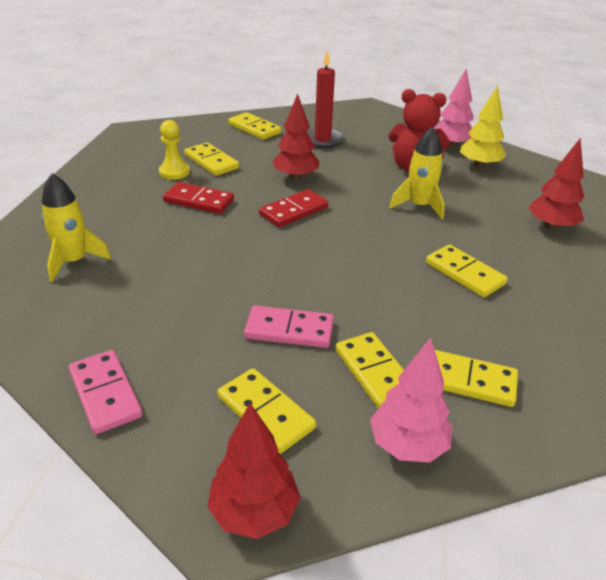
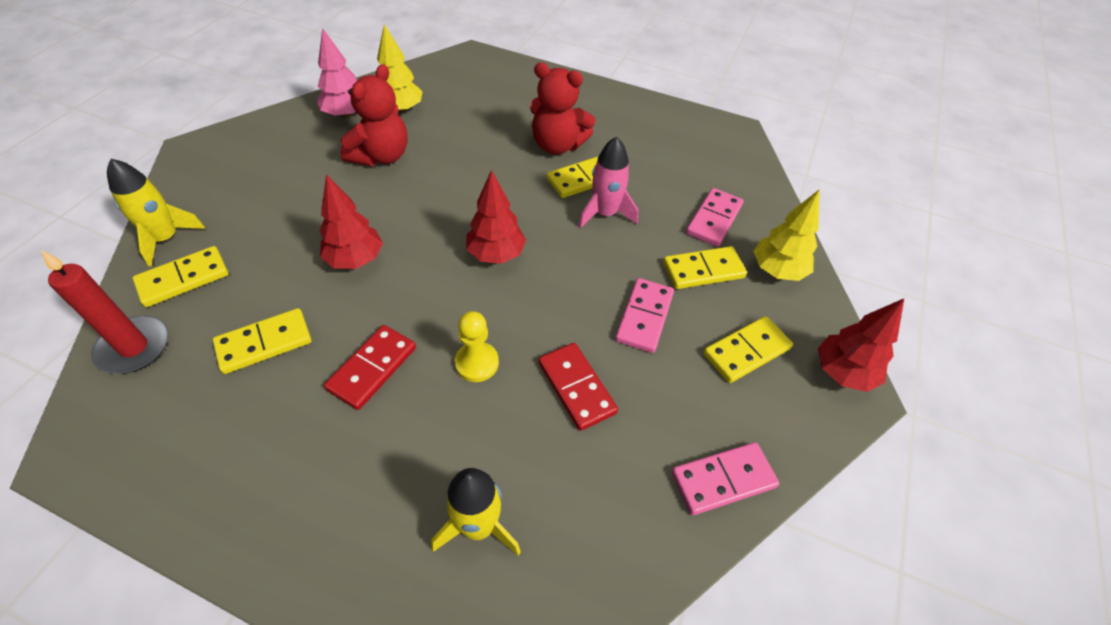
camera: 80 degrees left, 15 degrees up
(174, 172) = (273, 392): yellow pawn -> yellow pawn (477, 363)
(293, 211) = (434, 276): red domino -> red domino (576, 387)
(322, 140) = (266, 214): red candle -> red candle (134, 347)
(408, 445) = (777, 270): pink tree -> yellow tree
(419, 206) = (462, 175): yellow rocket -> yellow rocket (166, 238)
(422, 293) = (605, 213): none -> pink rocket
(467, 381) = (714, 219): yellow domino -> pink domino
(505, 252) = (557, 145): none -> red teddy bear
(551, 227) = (527, 106): red tree -> red tree (496, 254)

